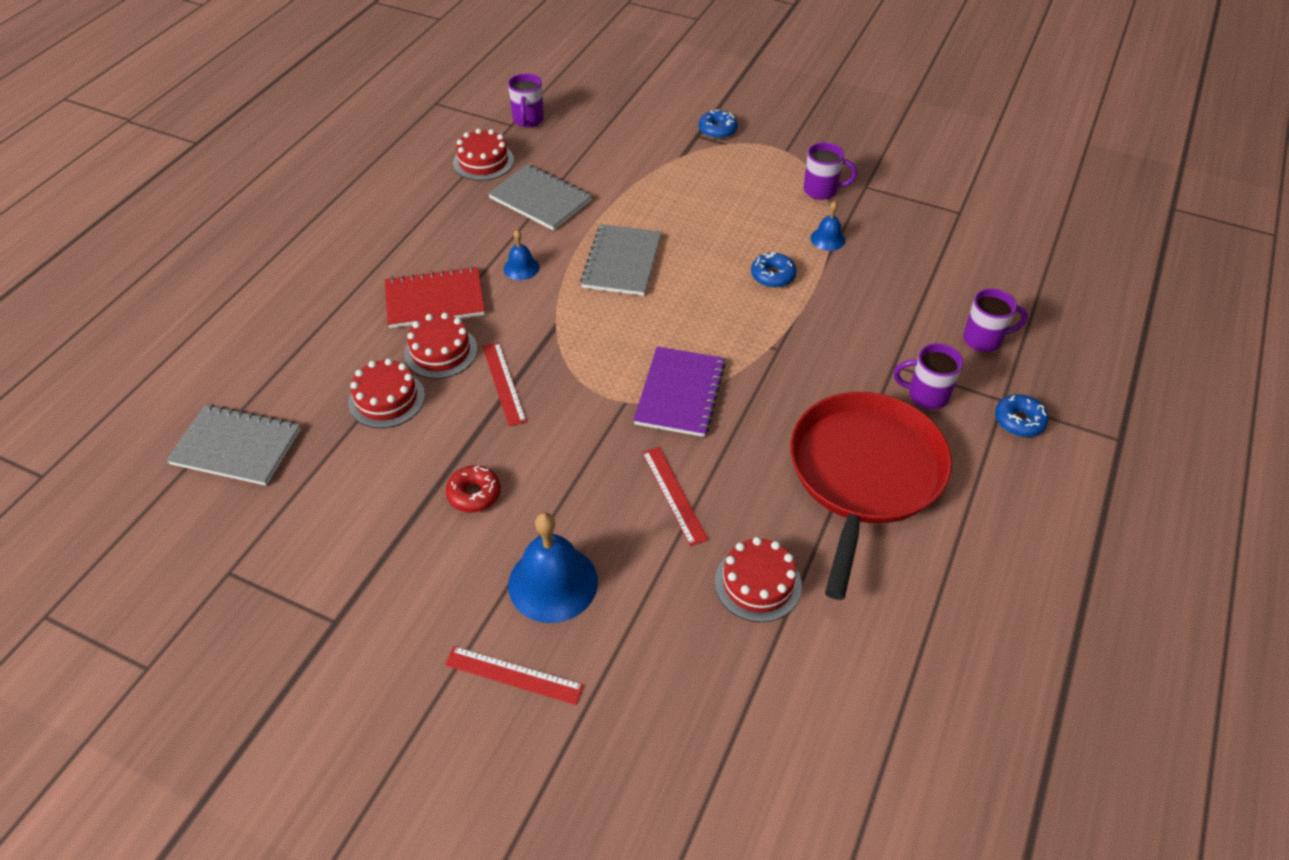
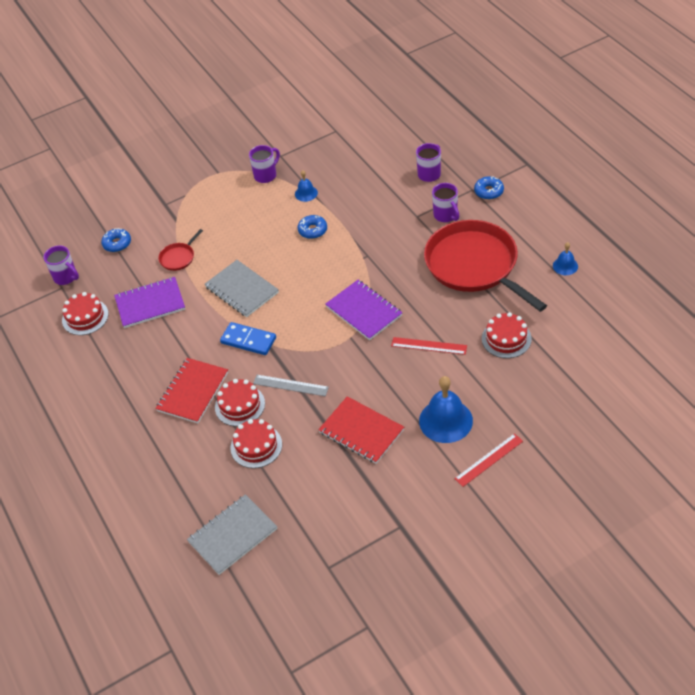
camera: 50 degrees left, 0 degrees up
(474, 494) = (361, 431): red donut -> red notebook
(503, 383) = (290, 385): red ruler -> grey ruler
(521, 268) = (203, 338): blue bell -> blue bell (565, 266)
(540, 199) = (150, 304): grey notebook -> purple notebook
(547, 308) = (248, 340): none -> blue domino
(627, 186) = (178, 257): none -> red pan
(717, 130) = (169, 193): blue donut -> blue donut (117, 243)
(926, 395) = (446, 215): purple mug -> purple mug turned 75 degrees counterclockwise

